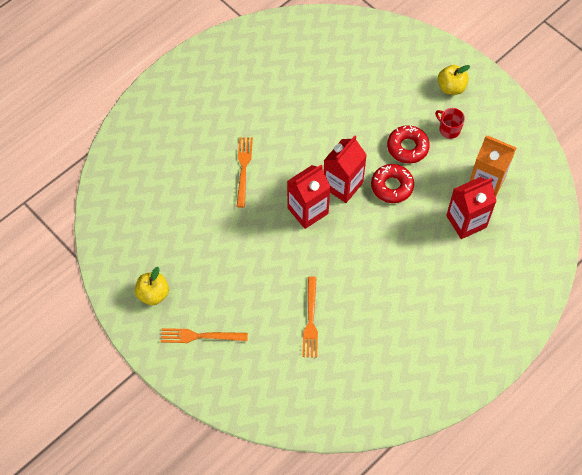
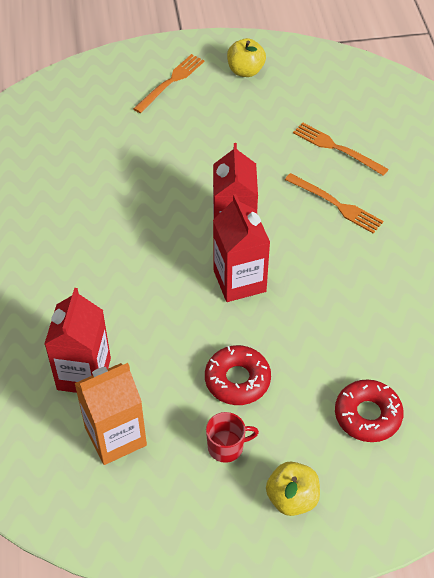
camera: 125 degrees right, 10 degrees down
(310, 320) = (107, 165): orange fork -> orange fork (337, 148)
(392, 186) = (197, 328): red donut -> red donut (367, 415)

